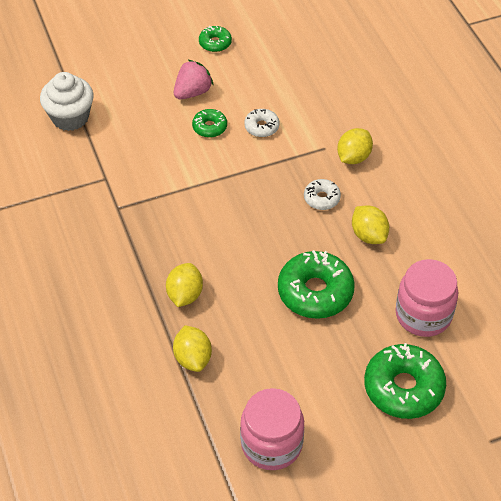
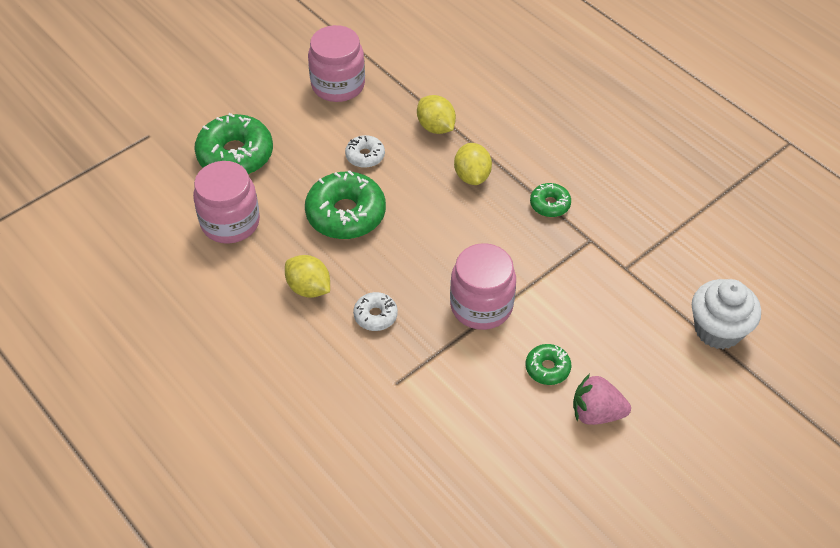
camera: 160 degrees right, 0 degrees up
(192, 92) = (596, 413): pink strawberry -> pink strawberry turned 75 degrees clockwise
(215, 43) = (612, 506): green donut -> green donut (550, 204)
(235, 182) = (481, 306): none -> pink jar
(261, 127) = (485, 388): white donut -> white donut (365, 156)
(353, 157) = (356, 380): yellow lemon -> none

